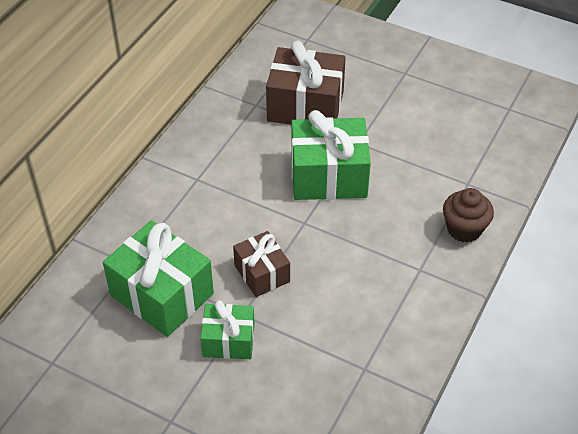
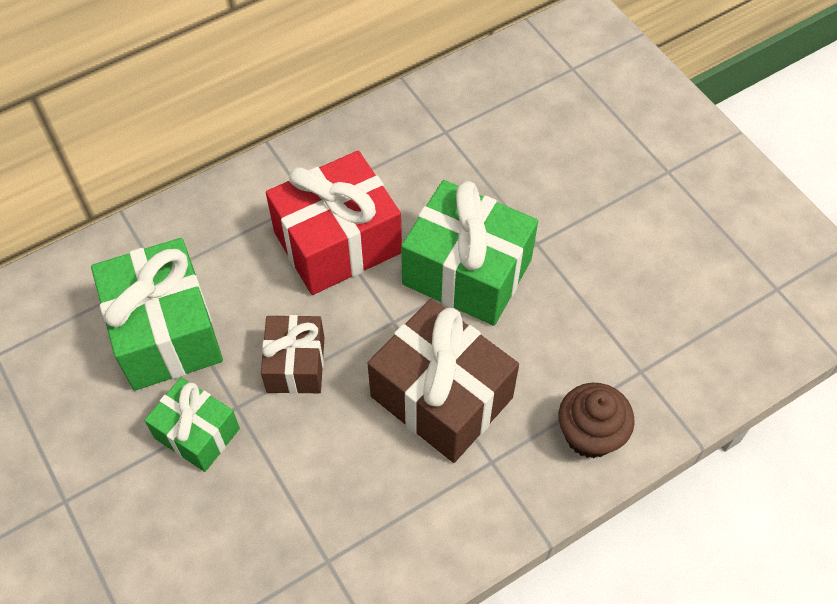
camera: 30 degrees right, 10 degrees up
(235, 194) = (337, 242): none -> red gift
(305, 106) = (505, 161): brown gift -> brown gift (441, 397)

